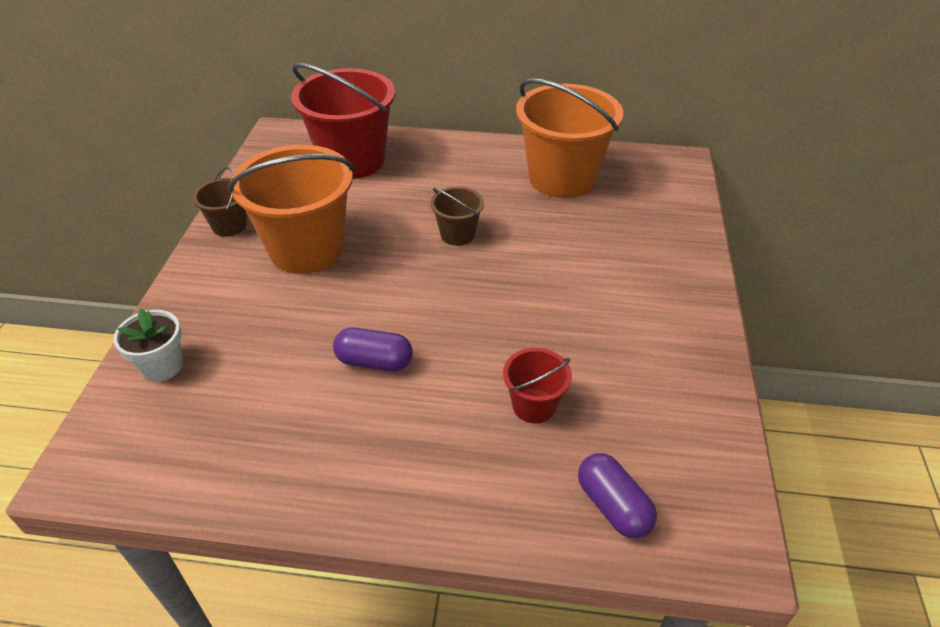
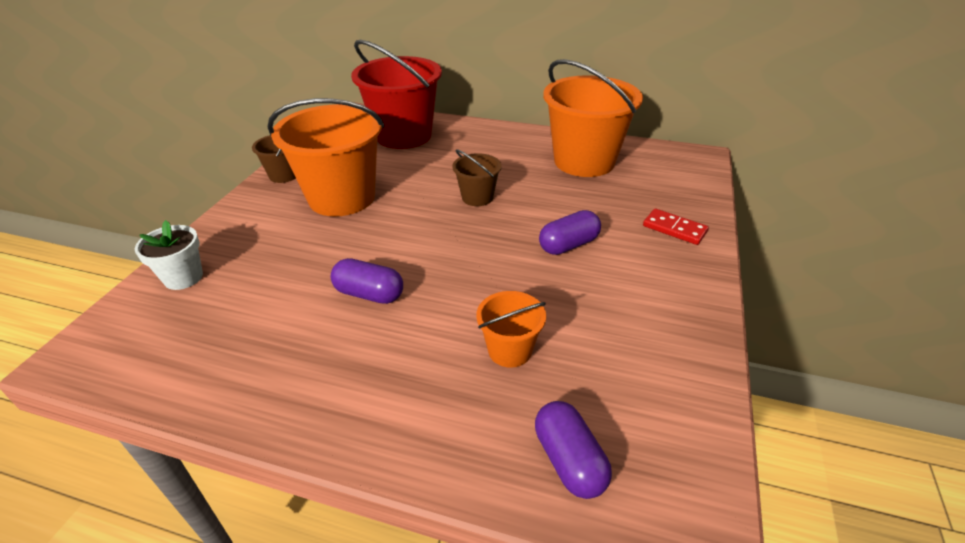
camera: 10 degrees right, 5 degrees down
(534, 405) = (510, 350): red bucket -> orange bucket
(566, 282) = (568, 245): none -> purple capsule
(669, 253) = (674, 229): none -> red domino

